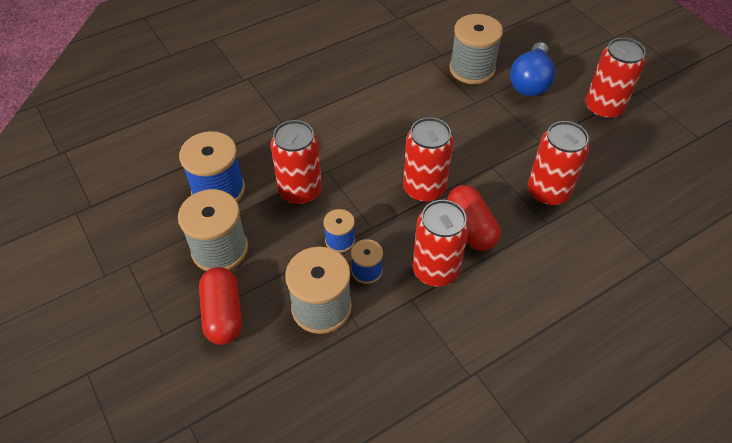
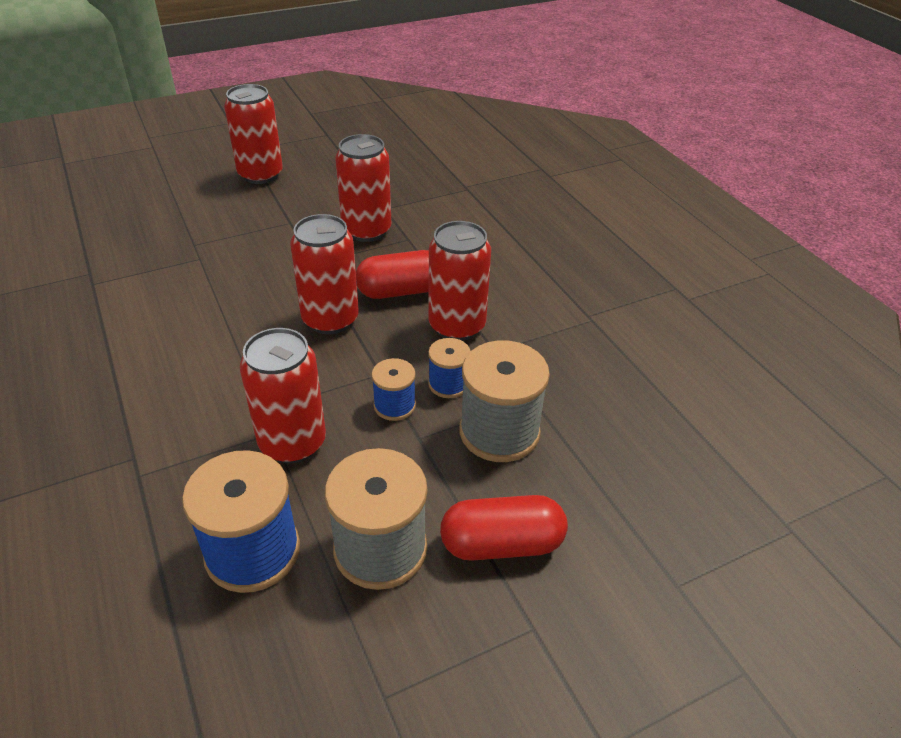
camera: 85 degrees left, 10 degrees down
(472, 69) = (137, 252): grey spool -> none
(530, 81) = (190, 212): blue light bulb -> none

